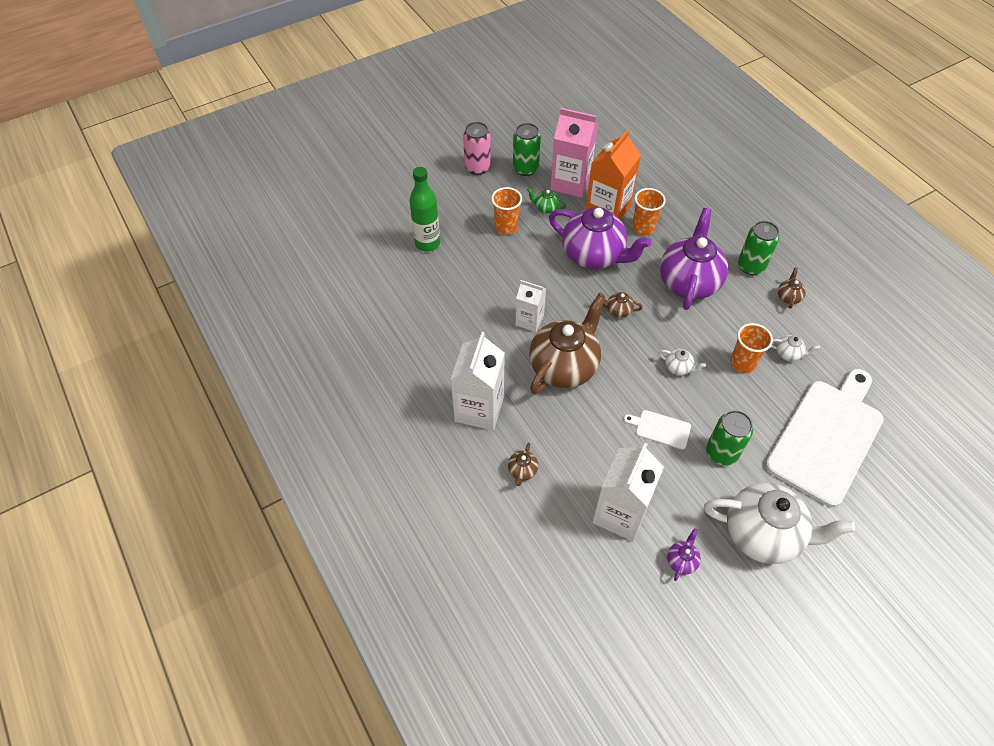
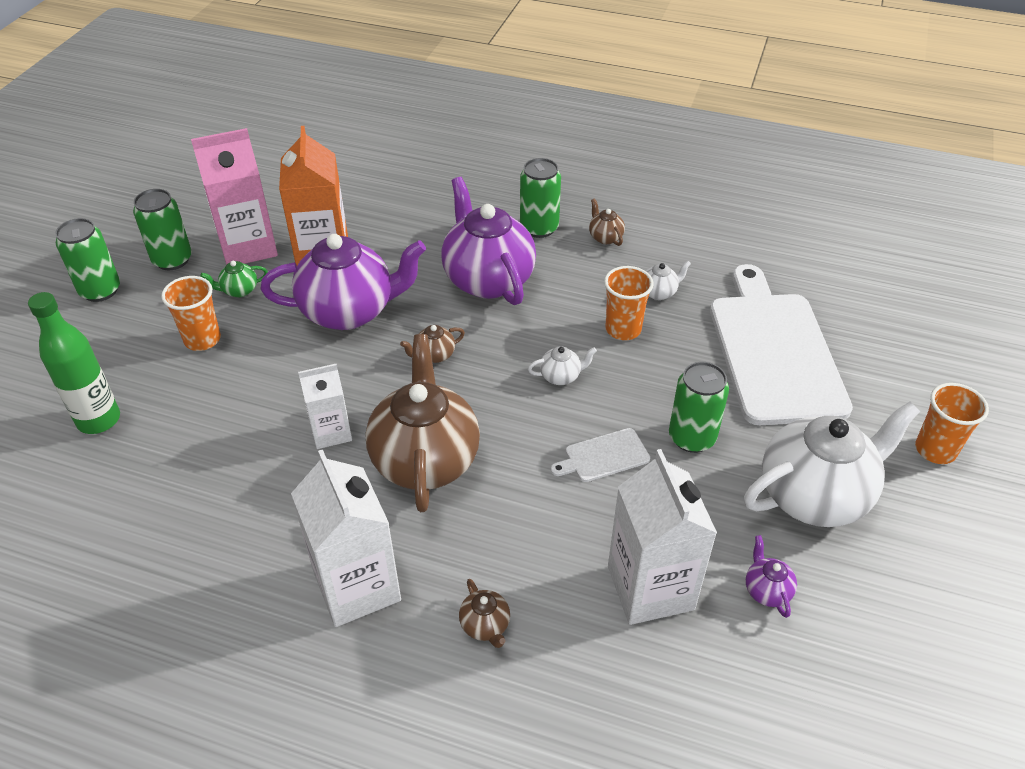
camera: 40 degrees left, 10 degrees down
(477, 167) = (100, 290): pink can -> green can
(643, 228) = (383, 251): orange cup -> orange cup (935, 450)

